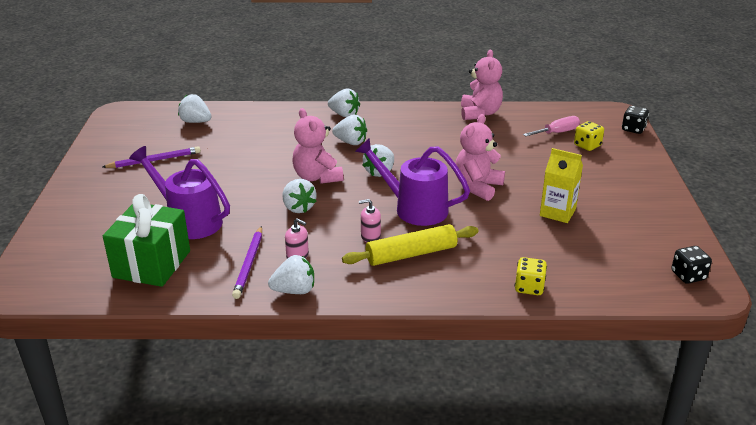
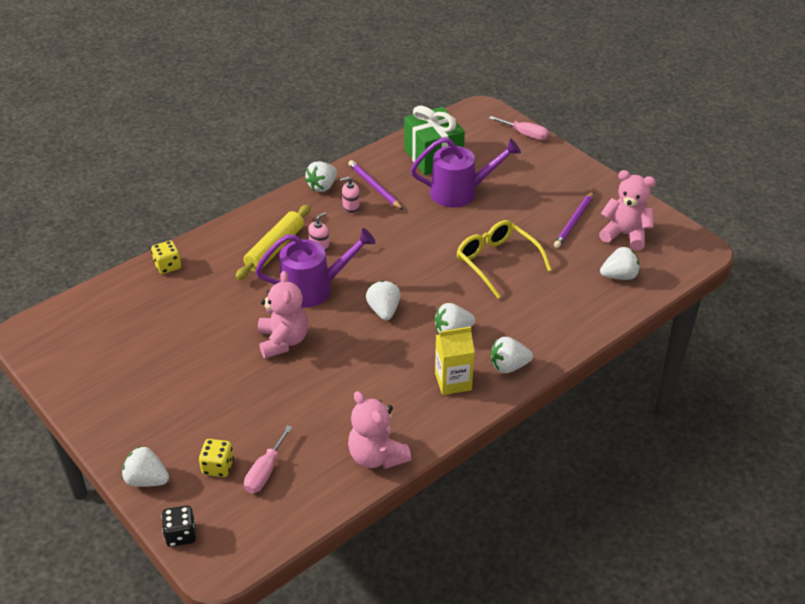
camera: 140 degrees right, 10 degrees up
(40, 241) = (525, 134): none -> pink screwdriver
(254, 163) = (496, 261): none -> yellow glasses
(298, 208) = (402, 241): white strawberry -> white strawberry (147, 480)
(317, 177) = (427, 276): pink teddy bear -> pink teddy bear (625, 235)
(557, 212) = (191, 349): yellow carton -> yellow carton (453, 381)
(688, 276) = (48, 338): black dice -> none

